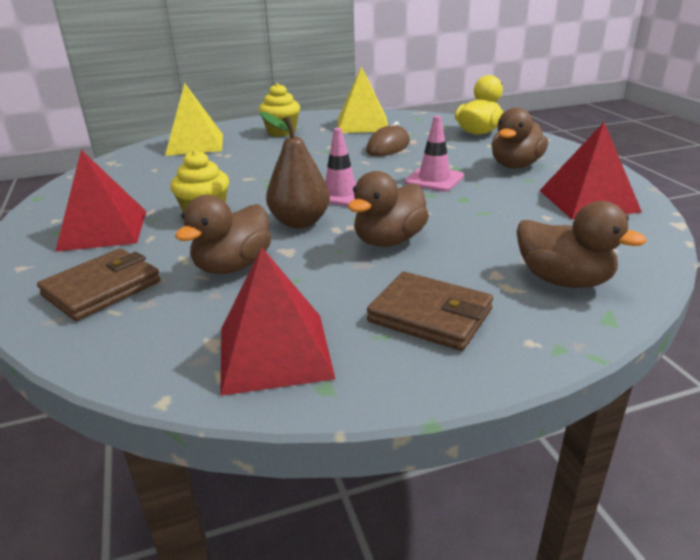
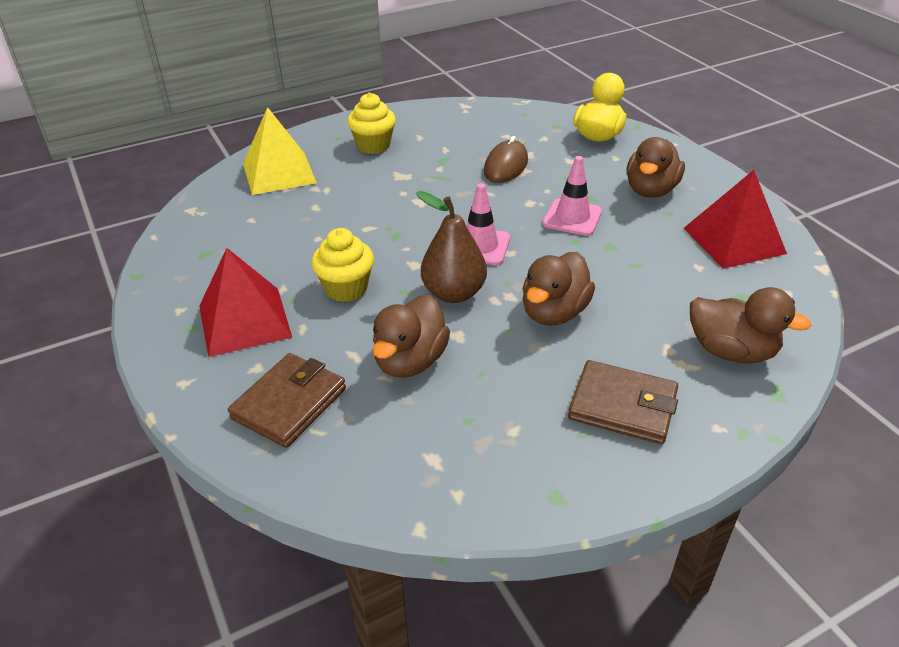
camera: 10 degrees left, 10 degrees up
(274, 352) = (496, 463): red pyramid -> none
(362, 124) = (463, 127): yellow pyramid -> none

